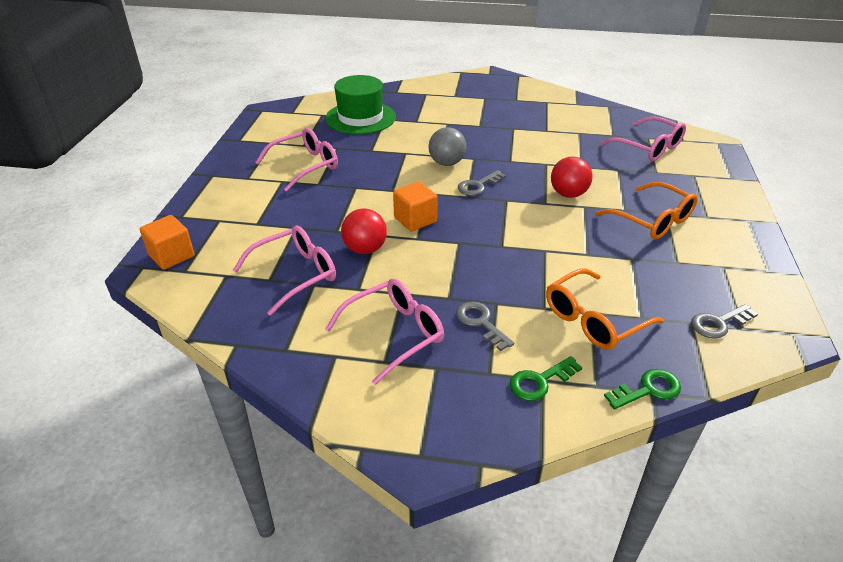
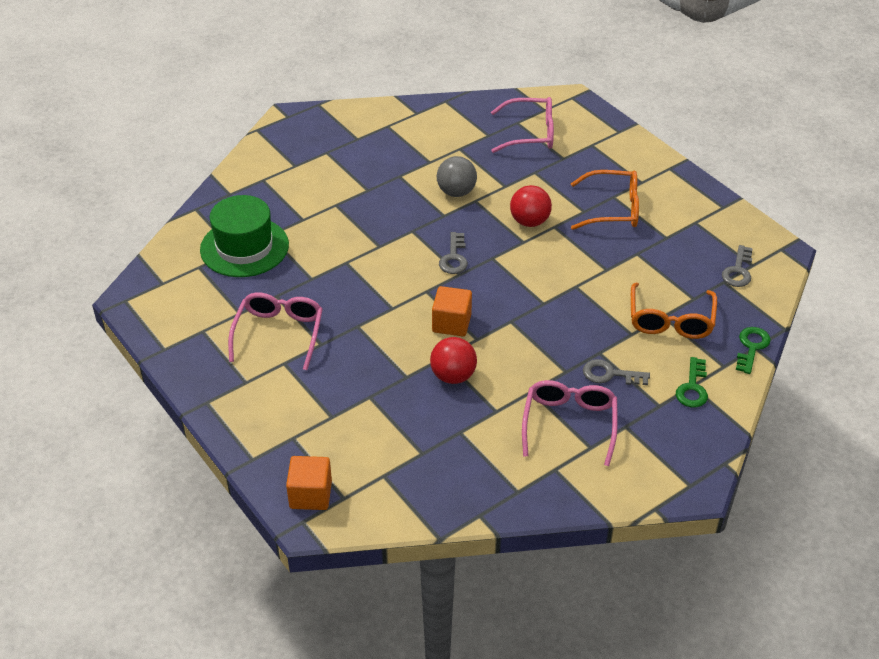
camera: 45 degrees left, 5 degrees up
(295, 274) = (435, 434): pink glasses -> none
(446, 163) = (397, 250): grey ball -> grey ball (456, 192)

